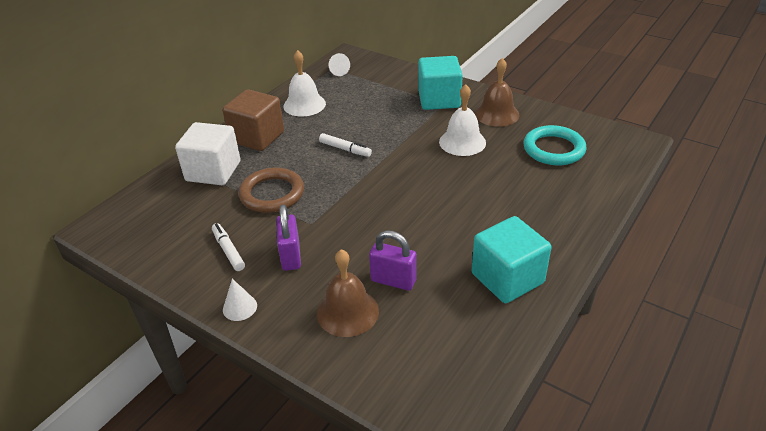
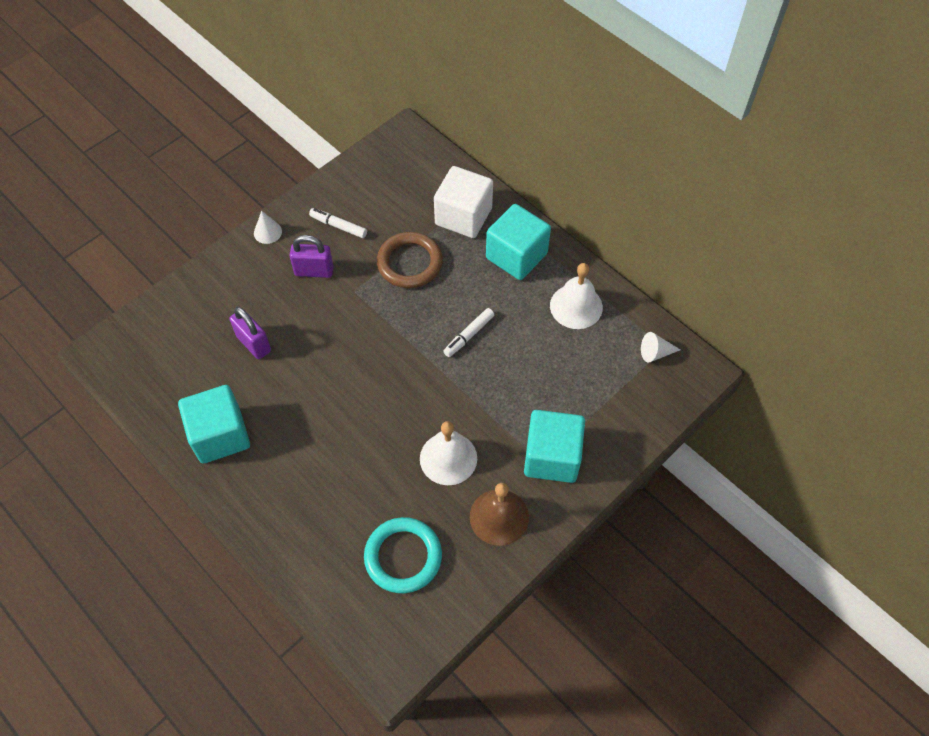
camera: 100 degrees right, 20 degrees up
(228, 251) = (338, 226): white marker -> white marker turned 135 degrees counterclockwise
(257, 137) = (516, 256): brown cube -> turquoise cube
(347, 312) = (232, 304): brown bell -> none
(393, 280) = (254, 344): purple padlock -> purple padlock turned 75 degrees counterclockwise

